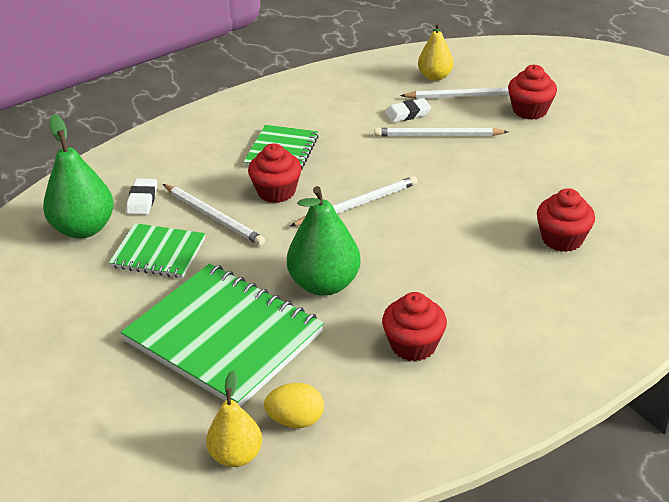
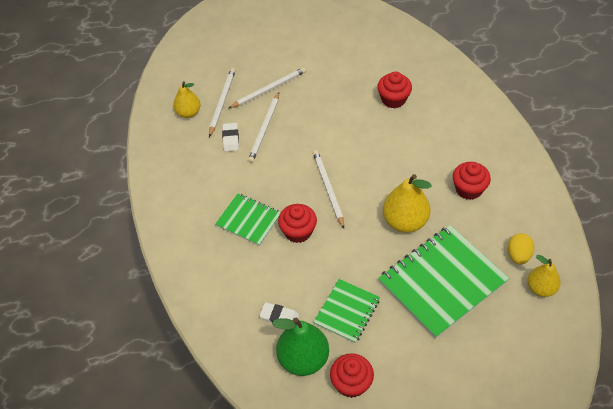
camera: 75 degrees left, 15 degrees up
(213, 217) = (315, 273): white pencil -> white pencil (269, 89)
(324, 284) = (405, 221): green pear -> yellow pear
(529, 110) = (254, 75): red cupcake -> red cupcake (351, 383)

